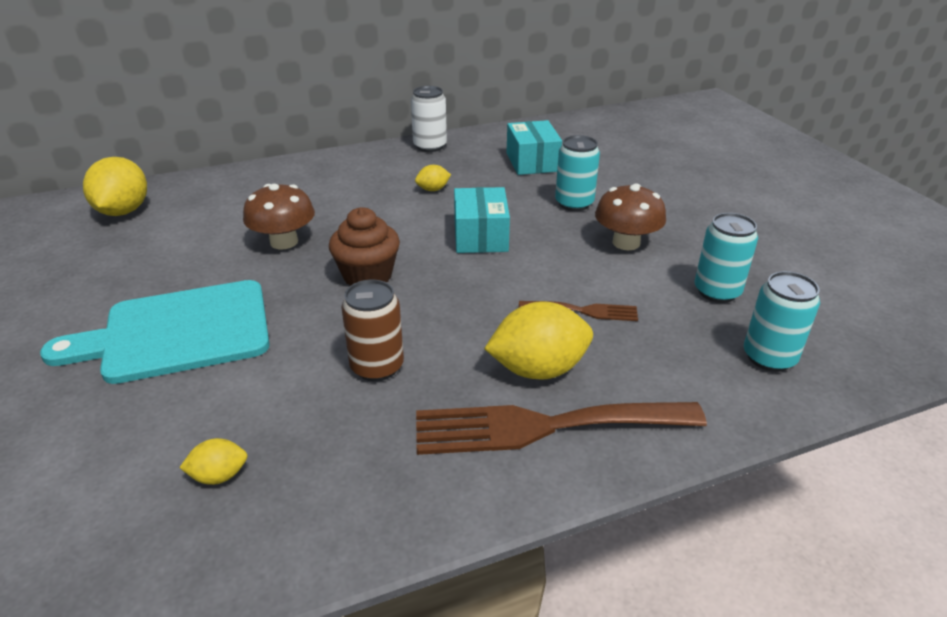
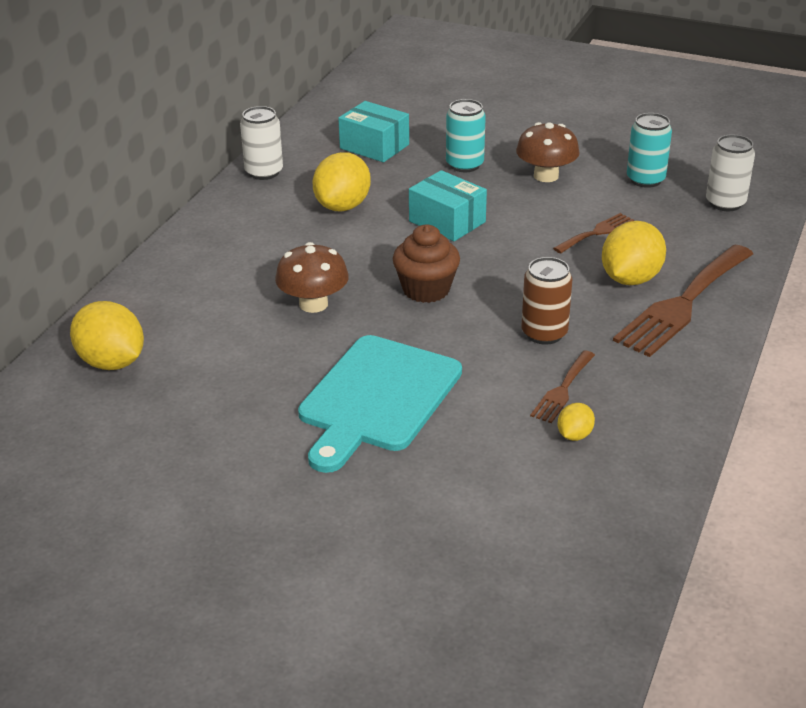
camera: 45 degrees left, 0 degrees up
(293, 426) = (562, 390): none -> brown fork
(433, 189) = (343, 206): yellow lemon -> yellow lemon, size x2.02
(769, 357) = (725, 203): turquoise can -> white can

